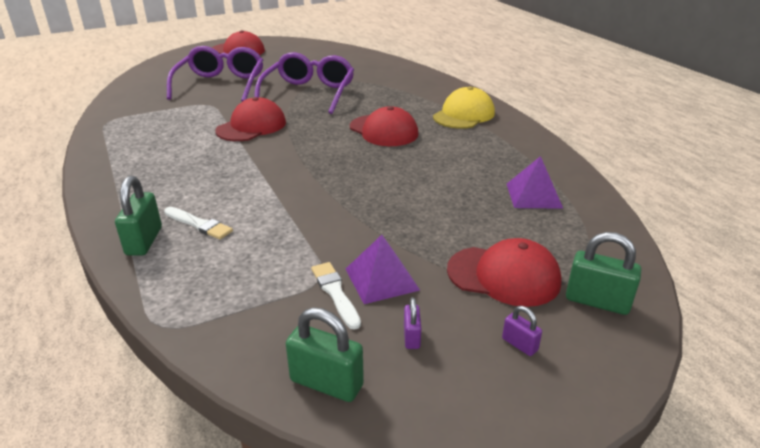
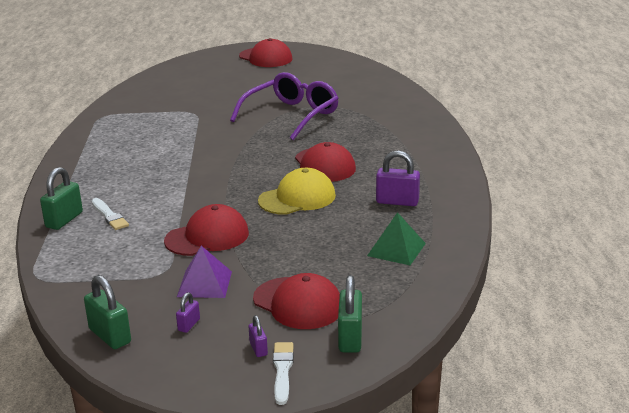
camera: 25 degrees right, 5 degrees down
(221, 85) = (220, 94): purple glasses -> none
(251, 126) = (213, 141): red cap -> red cap (207, 237)
(335, 293) = (163, 285): white brush -> white brush (282, 370)
(463, 115) = (418, 162): yellow cap -> yellow cap (297, 198)
(484, 151) = (397, 202): none -> purple padlock
(533, 195) = (396, 249): purple pyramid -> green pyramid
(597, 301) = (350, 338): green padlock -> green padlock turned 45 degrees clockwise

